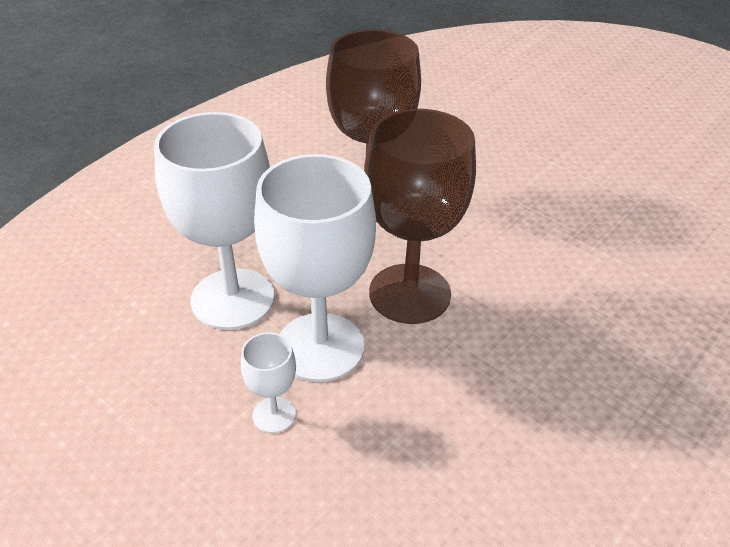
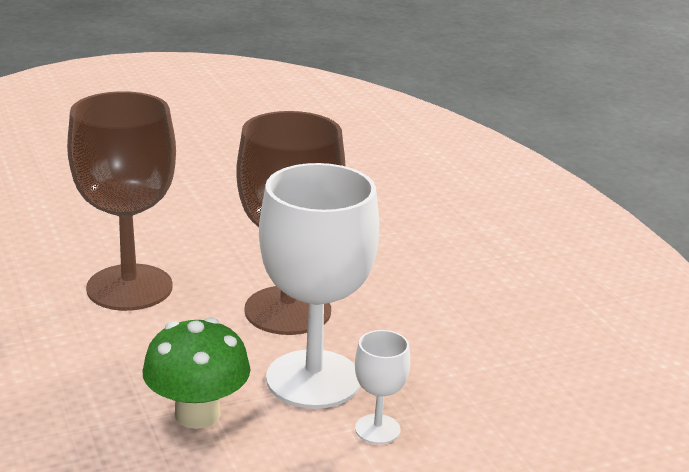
camera: 65 degrees left, 15 degrees down
(232, 299) = (197, 414): white goblet -> green mushroom

